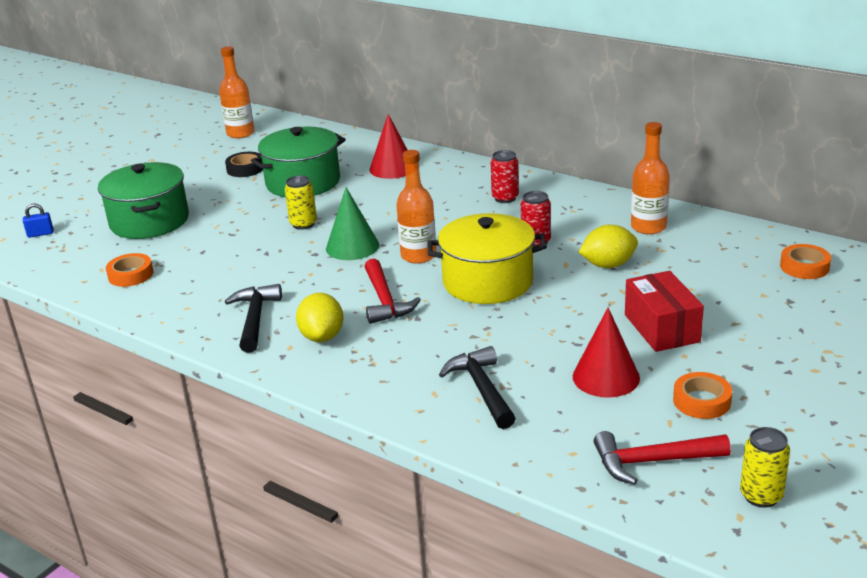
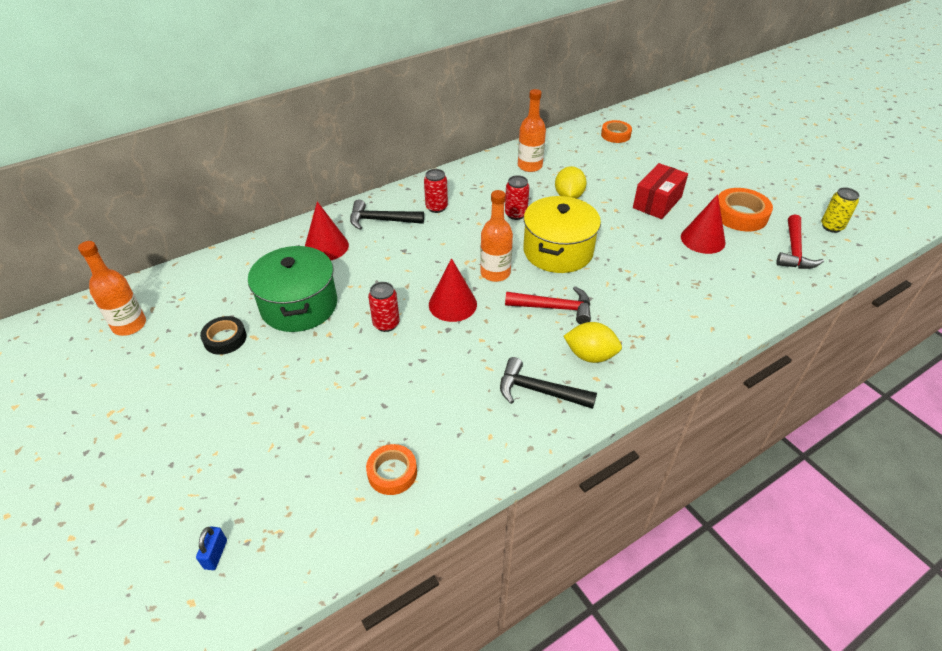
camera: 70 degrees left, 15 degrees up
(149, 221) = (278, 438): green pot -> none
(303, 224) = (386, 324): yellow can -> red can
(352, 246) = (452, 304): green cone -> red cone
(482, 389) = (697, 293): black hammer -> black hammer (381, 220)
(661, 328) = (657, 202): red box -> red box turned 60 degrees counterclockwise
(701, 401) = (740, 215): orange tape -> orange tape, size x1.54

